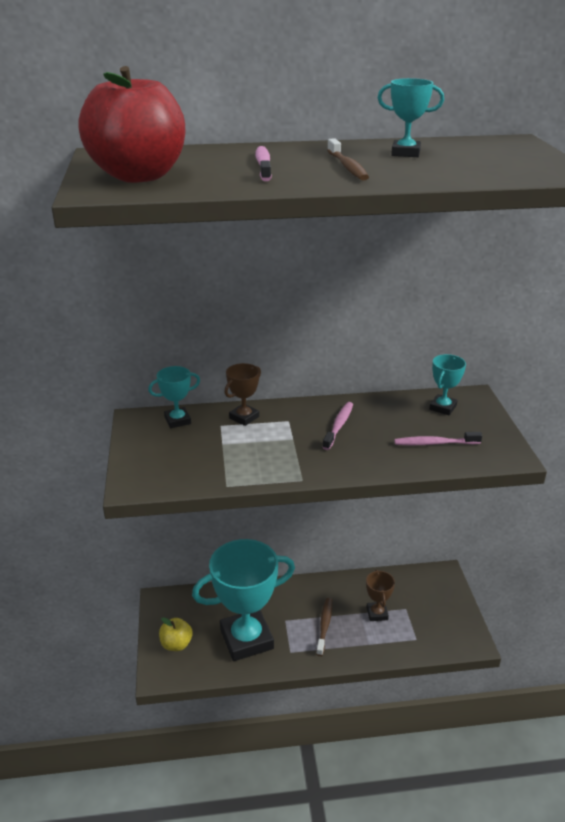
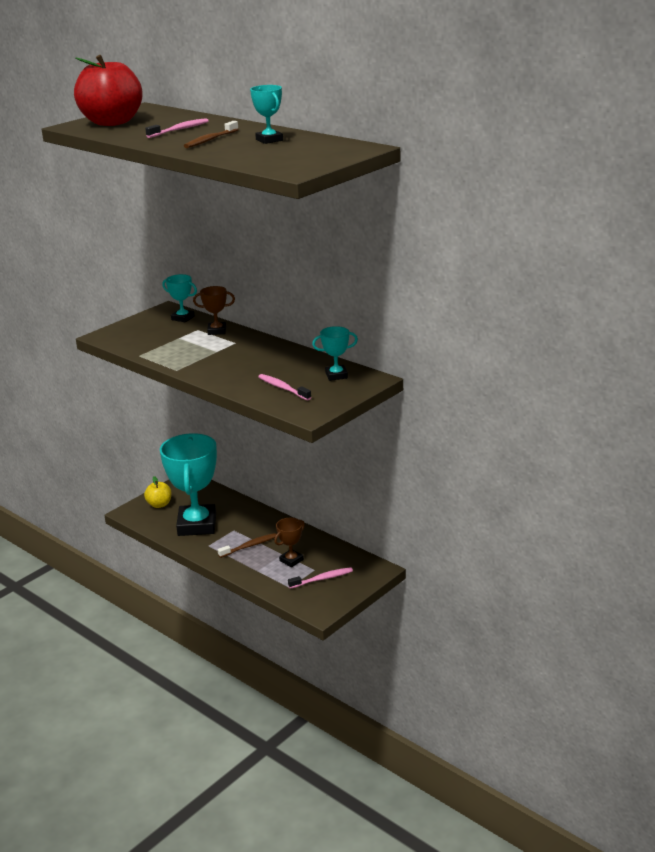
camera: 50 degrees right, 5 degrees down
(246, 639) = (197, 525): turquoise trophy -> turquoise trophy turned 60 degrees clockwise
(339, 425) = (254, 356): pink toothbrush -> pink toothbrush (322, 579)

